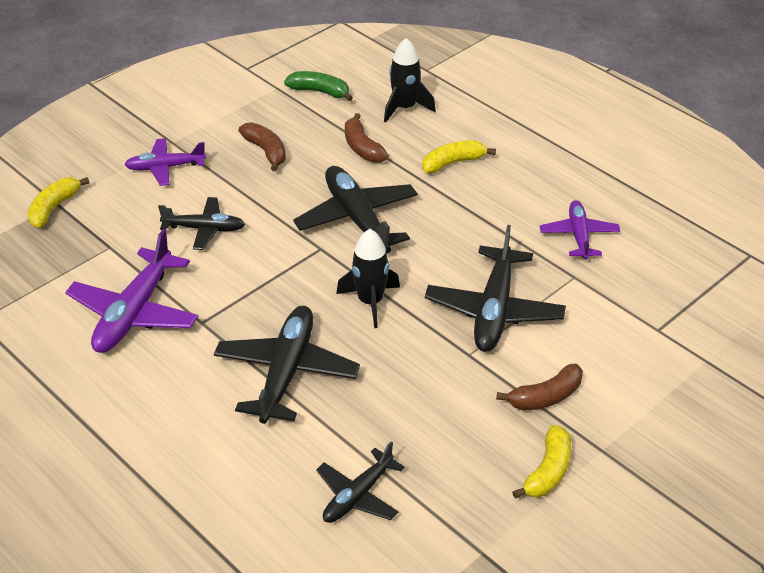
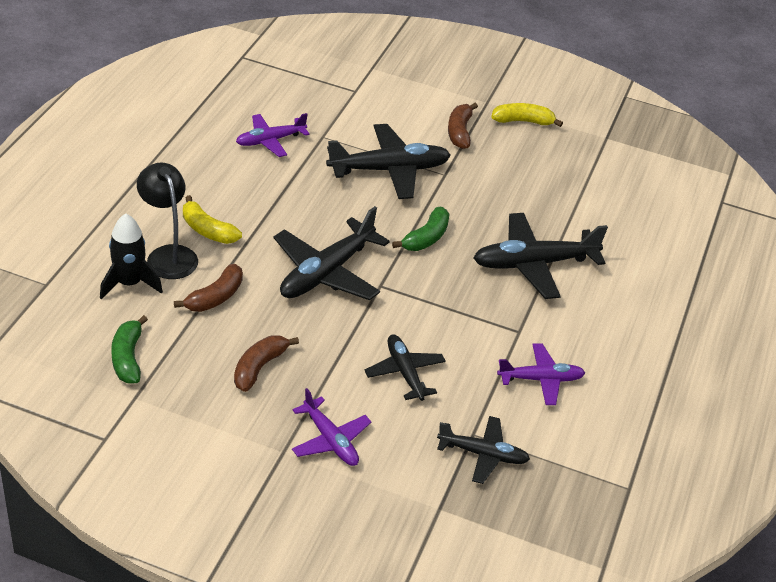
camera: 120 degrees left, 0 degrees up
(54, 208) = (448, 507): yellow banana -> none
(134, 313) = (541, 379): purple plane -> purple plane, size x0.61
(357, 495) = (611, 198): black plane -> black plane (483, 454)
(370, 302) = (426, 238): black rocket -> green banana
(430, 134) = (168, 255): none -> black lamp
(545, 397) = (459, 132): brown banana -> brown banana turned 120 degrees counterclockwise

